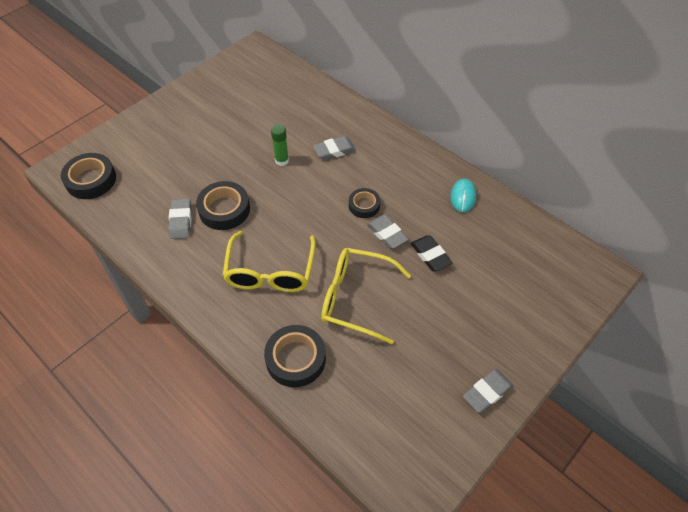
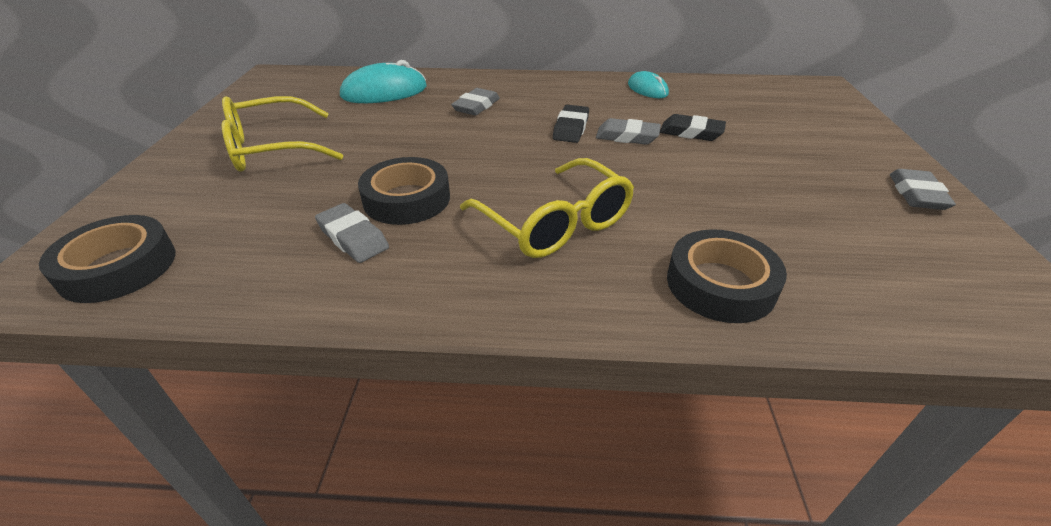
camera: 40 degrees left, 15 degrees down
(282, 161) = (426, 133): green glue stick -> none
(298, 104) = (384, 92): none -> turquoise mouse
(356, 298) = (685, 194): yellow glasses -> yellow glasses (273, 148)
(364, 205) = (571, 128): black tape -> black eraser

